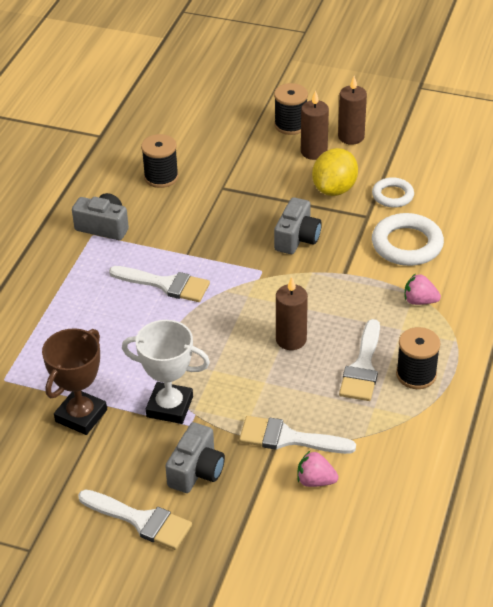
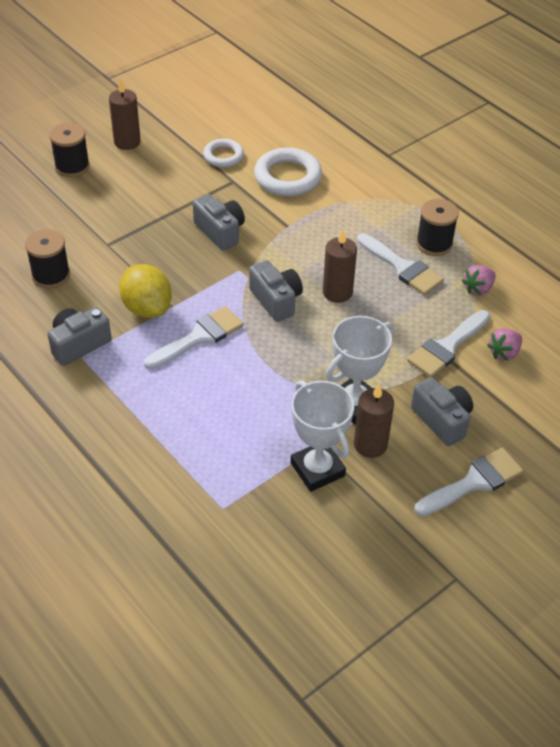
camera: 60 degrees left, 5 degrees up
(81, 416) = (317, 469): brown trophy -> white trophy
(247, 307) = (276, 300): none -> grey camera
(314, 152) = (122, 170): brown candle -> brown candle (370, 444)
(334, 189) = (182, 182): yellow lemon -> yellow lemon (147, 308)
(419, 301) = (357, 202): pink strawberry -> pink strawberry (478, 289)

